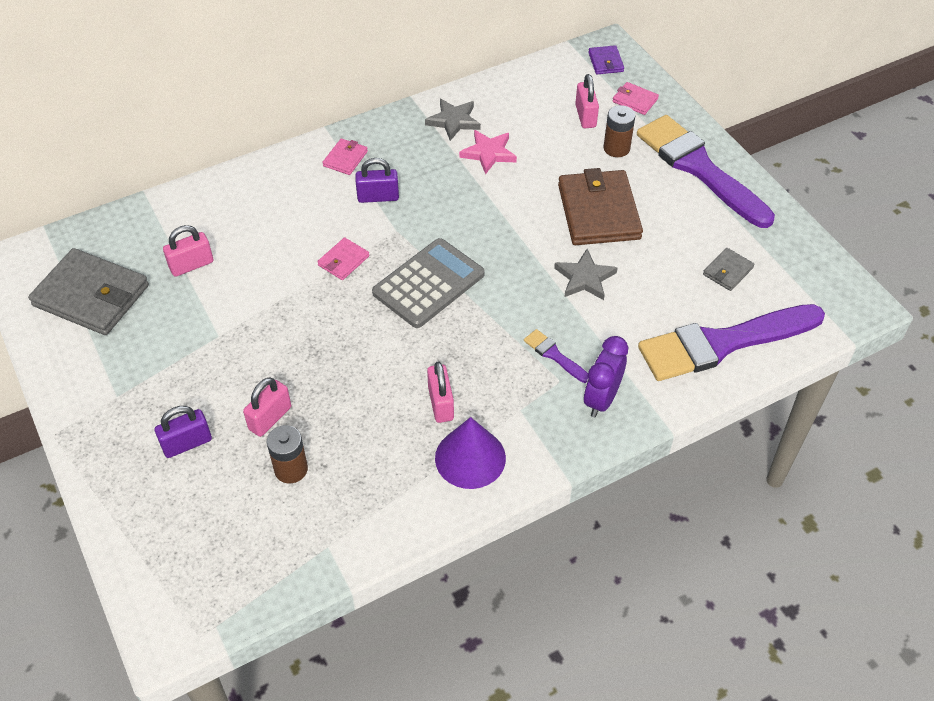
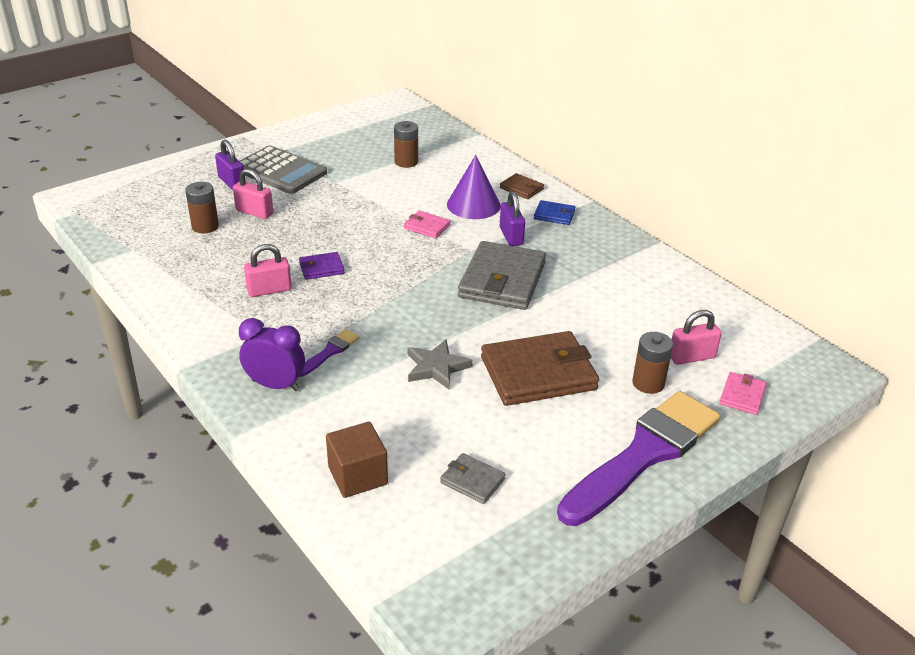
camera: 80 degrees right, 15 degrees down
(91, 296) = (367, 130): grey wallet -> grey wallet (502, 280)
(191, 265) = (406, 162): pink padlock -> brown battery
(285, 175) = (521, 188): none -> brown wallet
(345, 159) = (554, 215): pink wallet -> blue wallet
(428, 284) = (409, 272): grey calculator -> grey calculator (280, 171)
(453, 121) = (636, 269): grey star -> none
(470, 458) = (210, 310): purple cone -> purple cone (473, 205)
(488, 153) = (598, 294): pink star -> none
(605, 62) = (800, 369): purple wallet -> purple wallet (321, 268)
(722, 343) = (358, 476): purple brush -> brown cube

